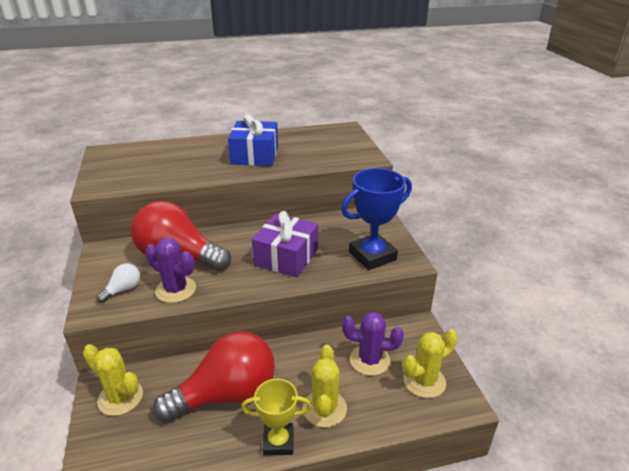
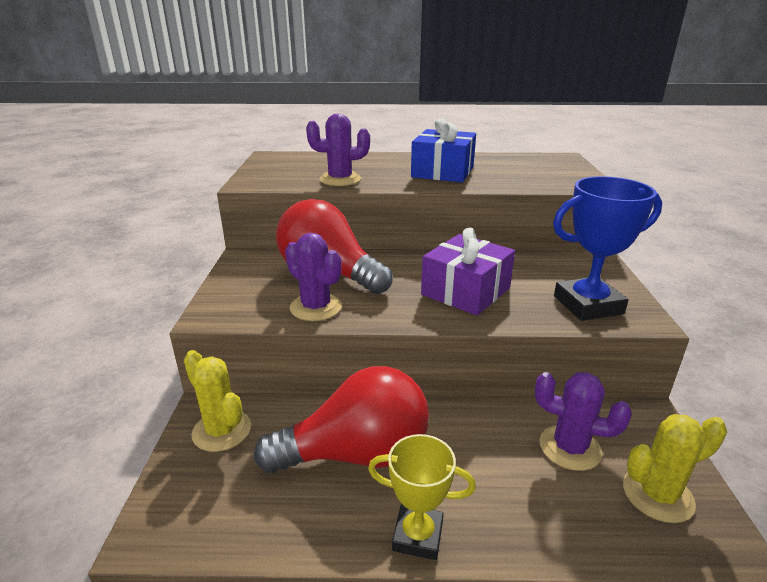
camera: 15 degrees right, 5 degrees down
(123, 290) = (253, 299): white light bulb -> none
(173, 174) = (340, 179): none -> purple cactus
(324, 408) = (494, 502): yellow cactus -> none

